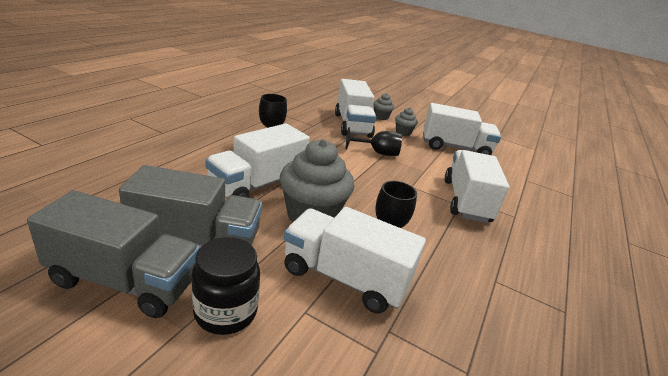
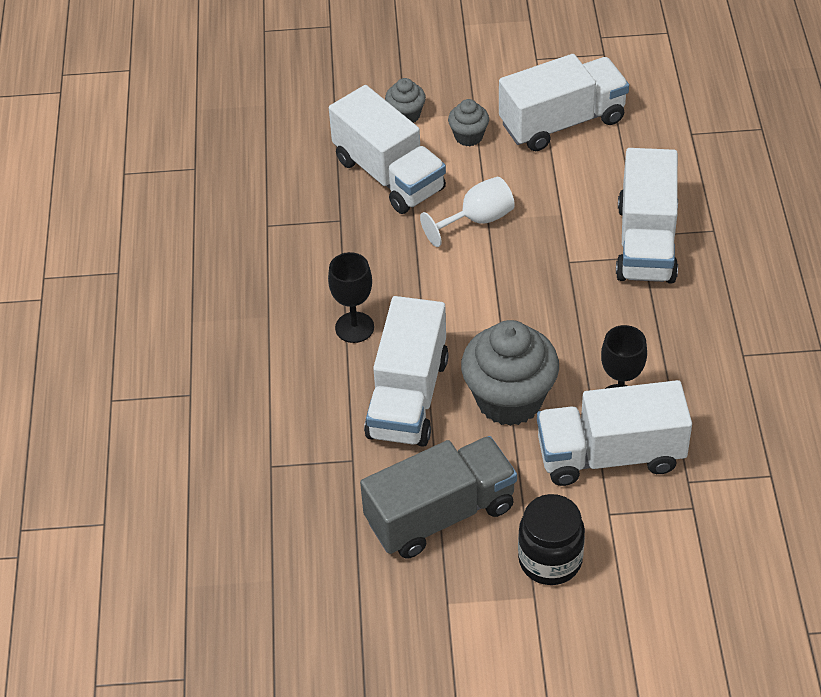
camera: 25 degrees left, 20 degrees up
(125, 281) = (440, 595): grey truck -> none
(377, 153) = (477, 220): black goblet -> white goblet
(466, 201) = (646, 242): white truck -> white truck turned 150 degrees counterclockwise

